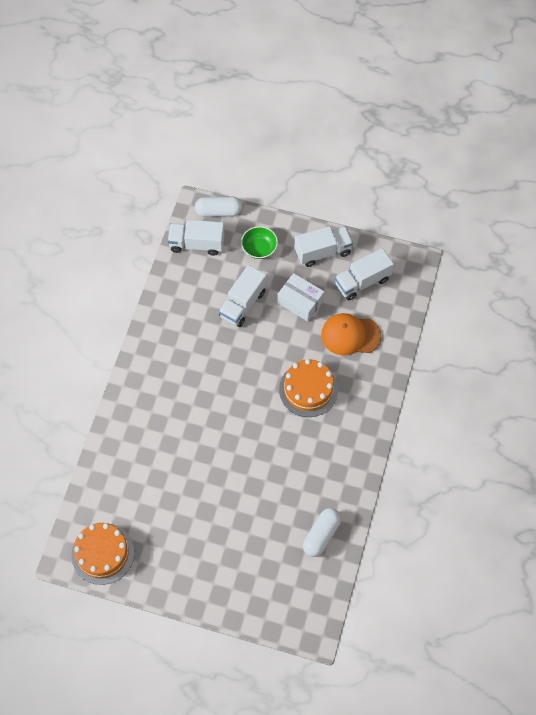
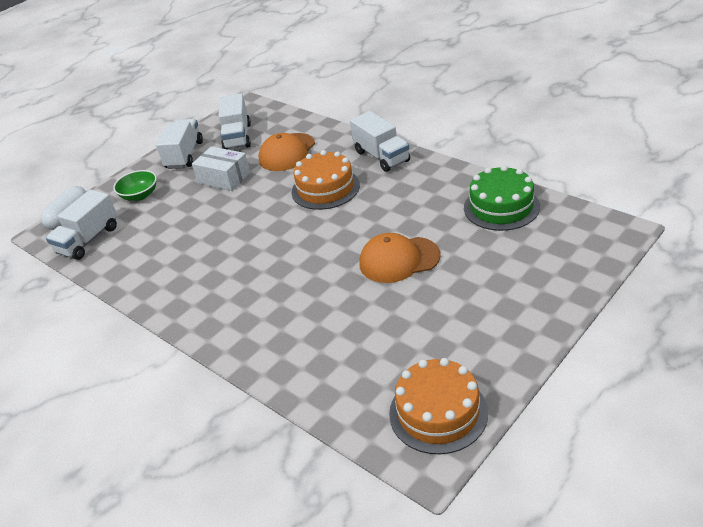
camera: 60 degrees left, 25 degrees down
(236, 479) = (399, 260): none -> orange cap
(243, 304) = (190, 218): white truck -> white truck (381, 156)
(300, 302) = (224, 178): white box -> white box turned 60 degrees clockwise
(321, 535) = (501, 207): white capsule -> green cake

